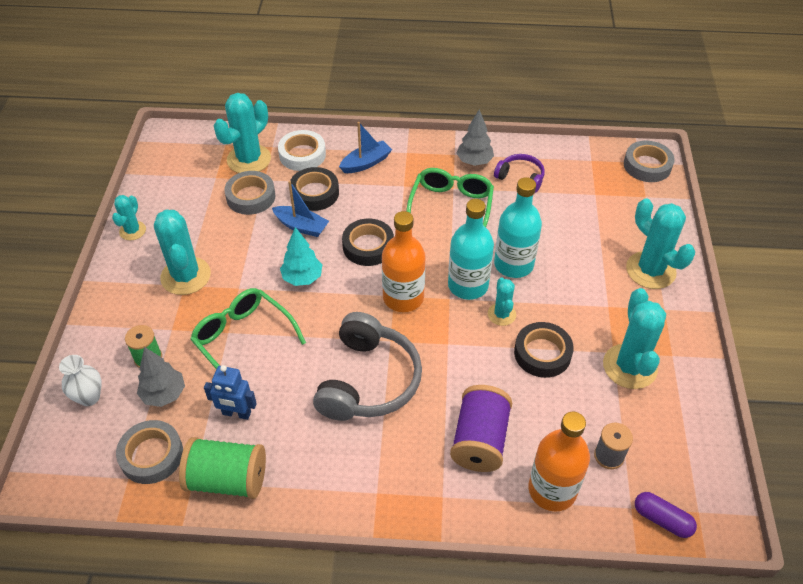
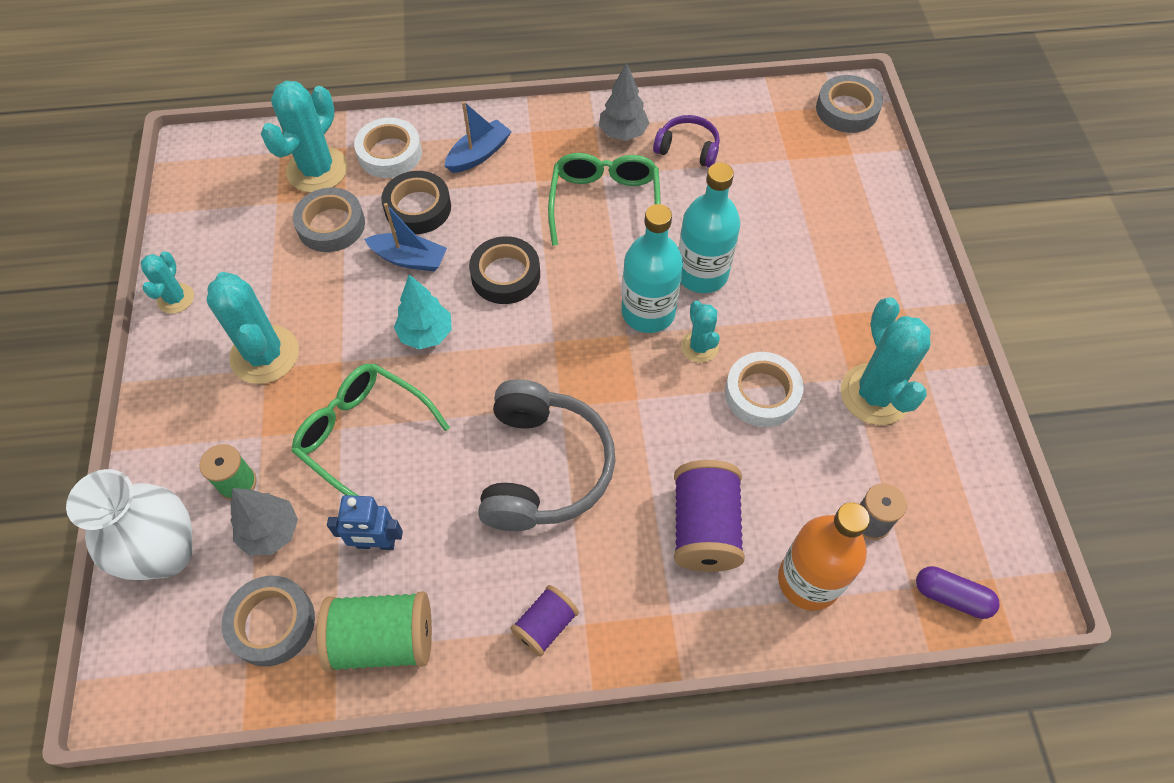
camera: 10 degrees left, 10 degrees up
(89, 397) = (167, 553): white vase -> white vase, size x1.78
(347, 489) = (545, 626): none -> purple spool
(403, 297) = (566, 342): orange bottle -> none
(542, 353) = (762, 393): black tape -> white tape
(650, 270) = (877, 256): turquoise cactus -> none

